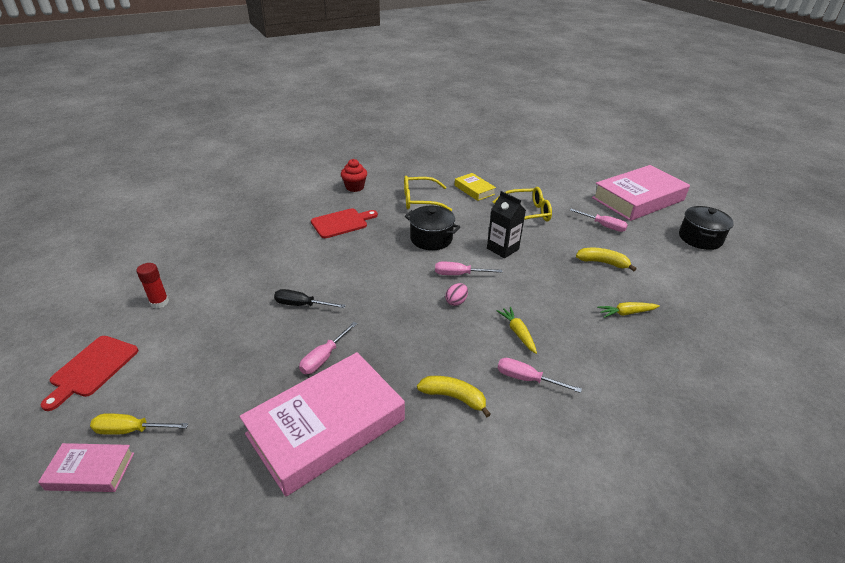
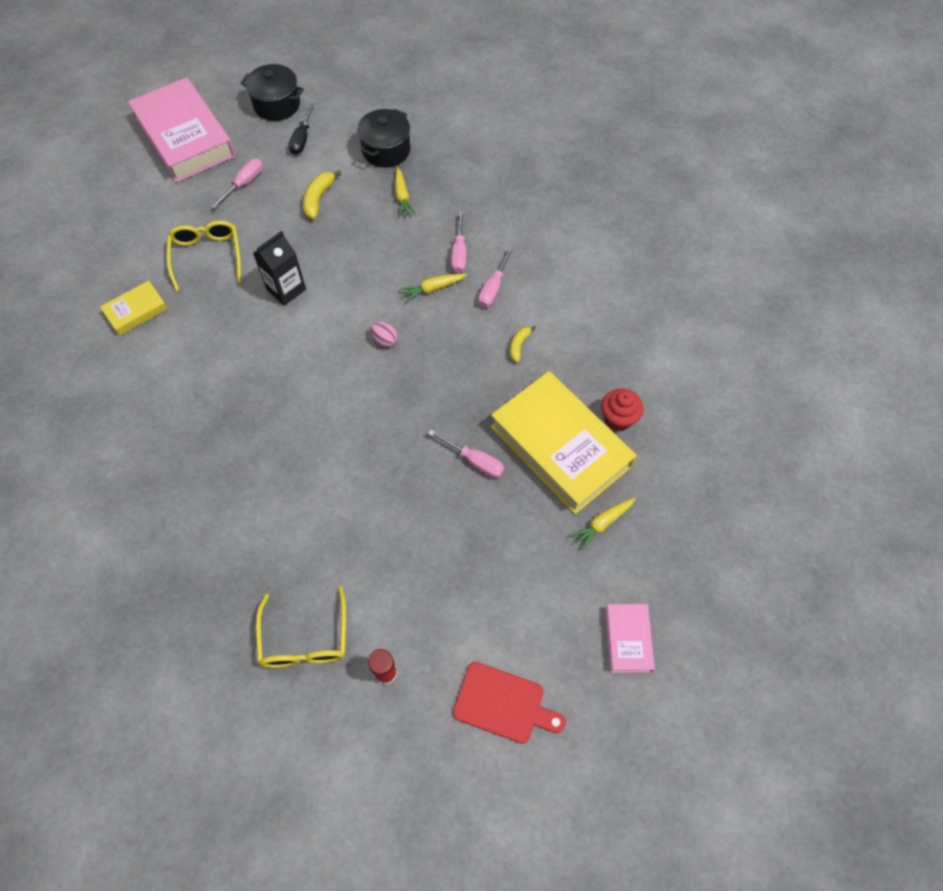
camera: 90 degrees left, 25 degrees up
(131, 430) = (580, 622): yellow screwdriver -> none
(226, 459) = (602, 524): none -> yellow carrot
(301, 305) = (390, 498): black screwdriver -> black screwdriver (302, 139)
(326, 427) = (560, 446): pink book -> yellow book
(341, 223) = (210, 477): red cutting board -> none
(354, 187) = (104, 471): red cupcake -> red cupcake (618, 418)
(420, 200) = (158, 379): yellow glasses -> yellow glasses (305, 639)
(431, 239) = (259, 365): black pot -> black pot (386, 150)
(454, 397) = (519, 345): yellow banana -> yellow banana, size x0.65
(459, 274) = (336, 336): pink screwdriver -> pink screwdriver (459, 253)

